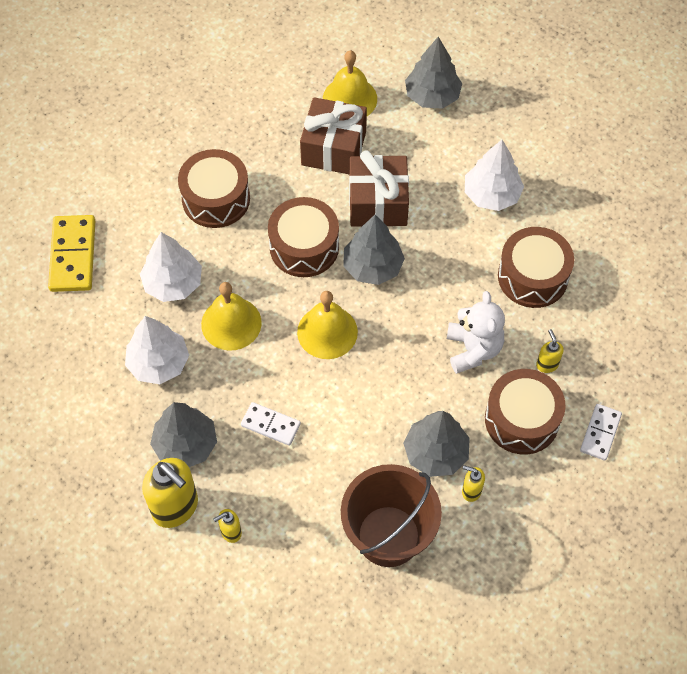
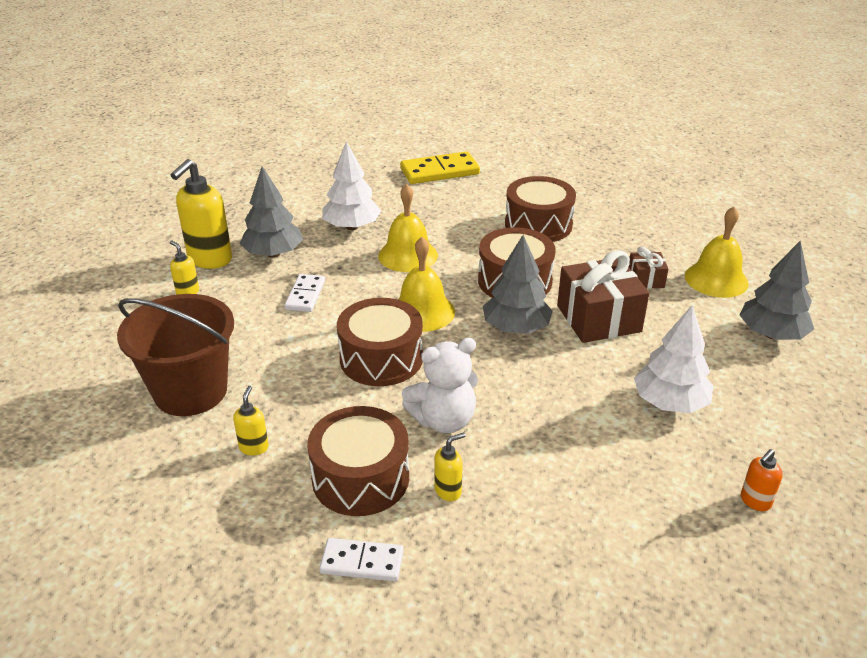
camera: 75 degrees right, 25 degrees down
(173, 283) = (436, 219): white tree -> none
(334, 148) = (645, 279): brown gift -> brown gift, size x0.51
(435, 453) = (298, 411): grey tree -> none
(532, 277) = (572, 458): brown drum -> brown drum (381, 358)
(595, 186) = (755, 501): none -> orange soap dispenser

